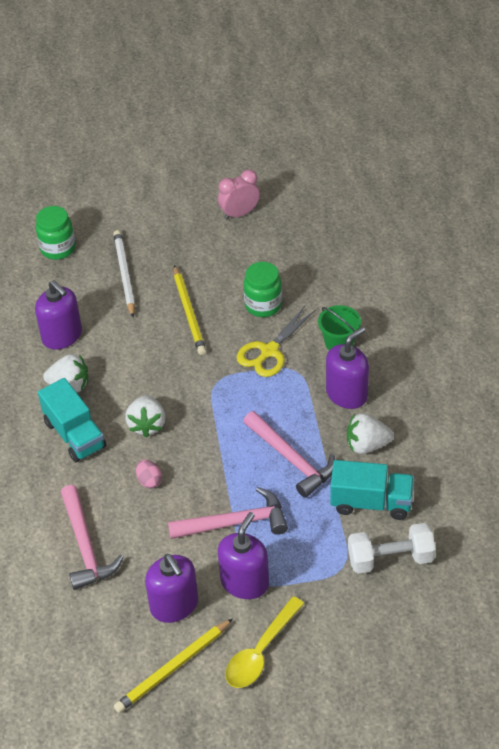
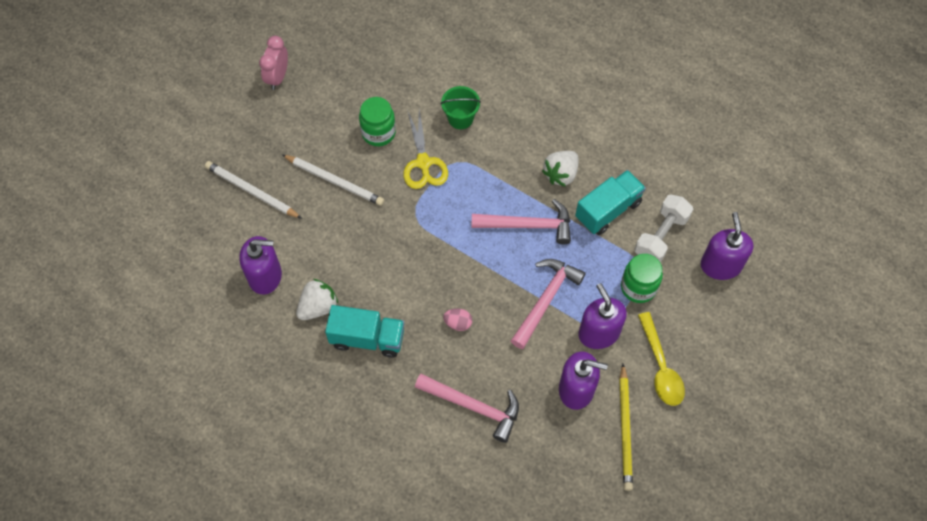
camera: 50 degrees left, 15 degrees up
(58, 248) = (174, 213): green jar -> green jar (638, 287)
(147, 425) = (407, 286): white strawberry -> none
(189, 312) = (334, 181): yellow pencil -> white pencil
(347, 394) = (508, 150): purple soap dispenser -> purple soap dispenser (720, 265)

